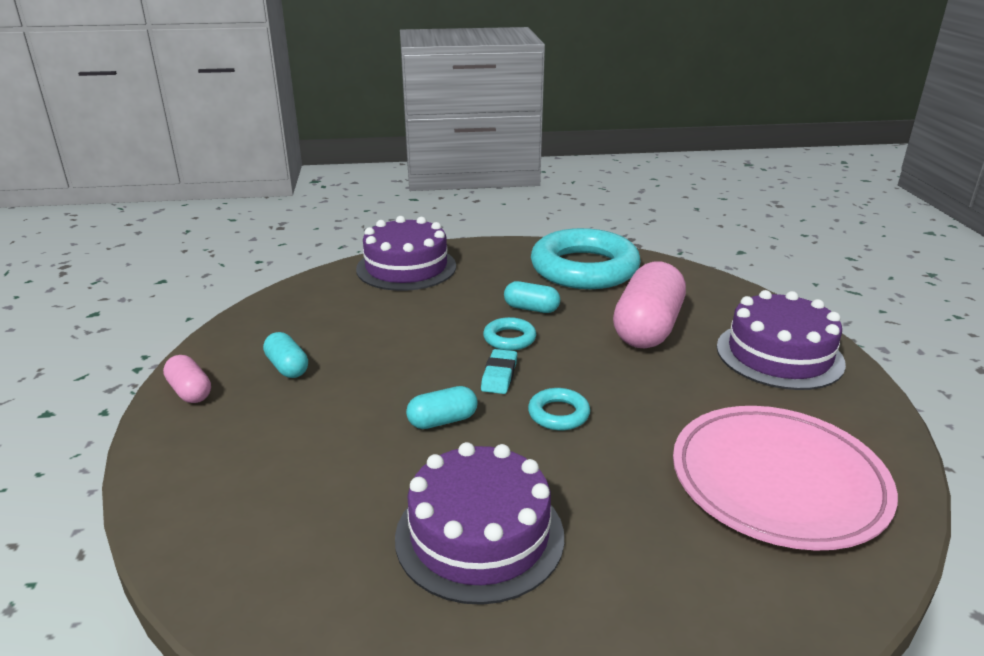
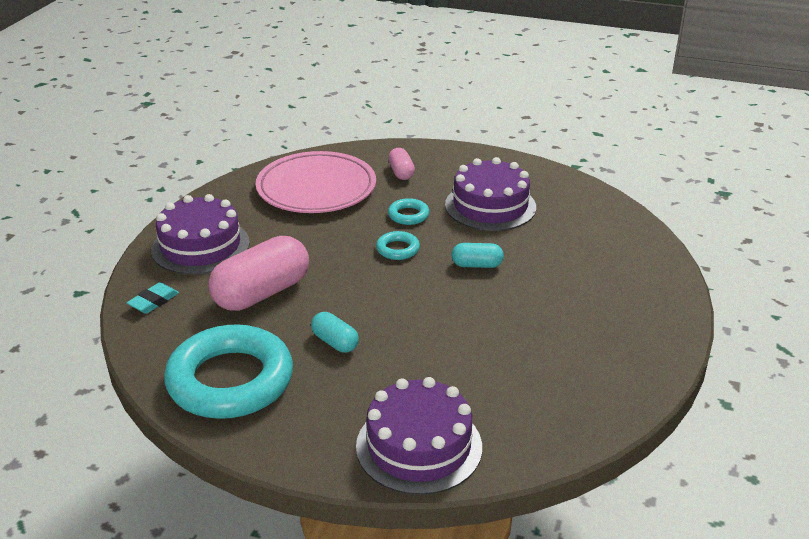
camera: 155 degrees left, 5 degrees up
(190, 391) = (661, 338): pink capsule -> pink capsule (401, 172)
(287, 367) = (580, 339): turquoise capsule -> none
(499, 376) = (415, 286): turquoise eraser -> turquoise eraser (153, 301)
(509, 338) = (381, 315): turquoise ring -> turquoise ring (408, 215)

